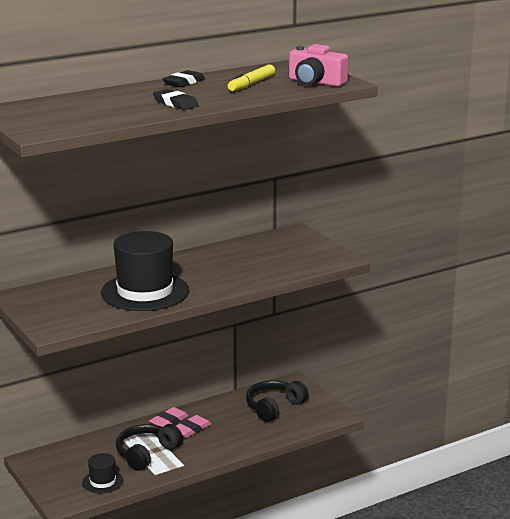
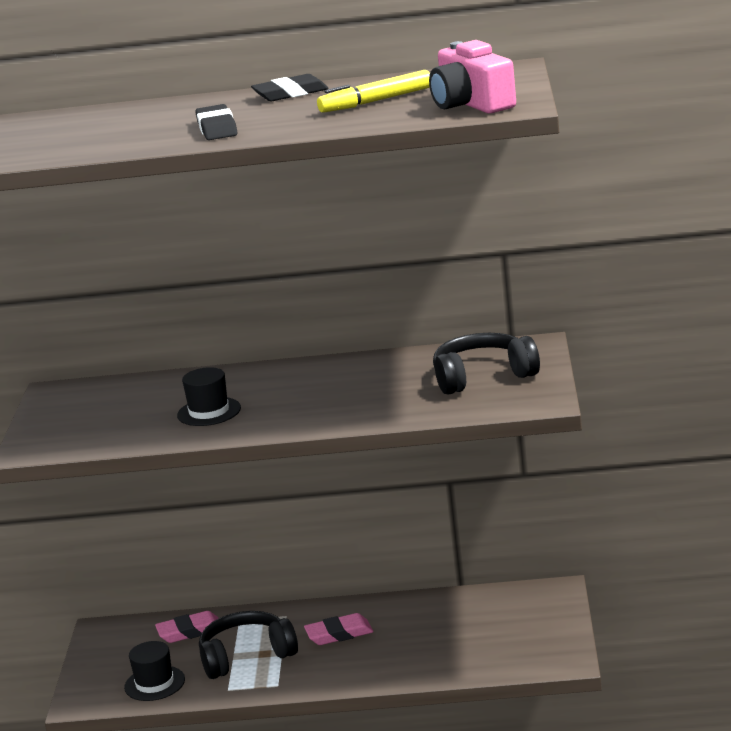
camera: 35 degrees right, 0 degrees up
(145, 292) = (209, 412): black hat -> black hat, size x0.48
(169, 421) = (322, 615): pink eraser -> pink eraser (190, 631)
(274, 407) = (485, 626): black headphones -> black headphones (483, 377)

